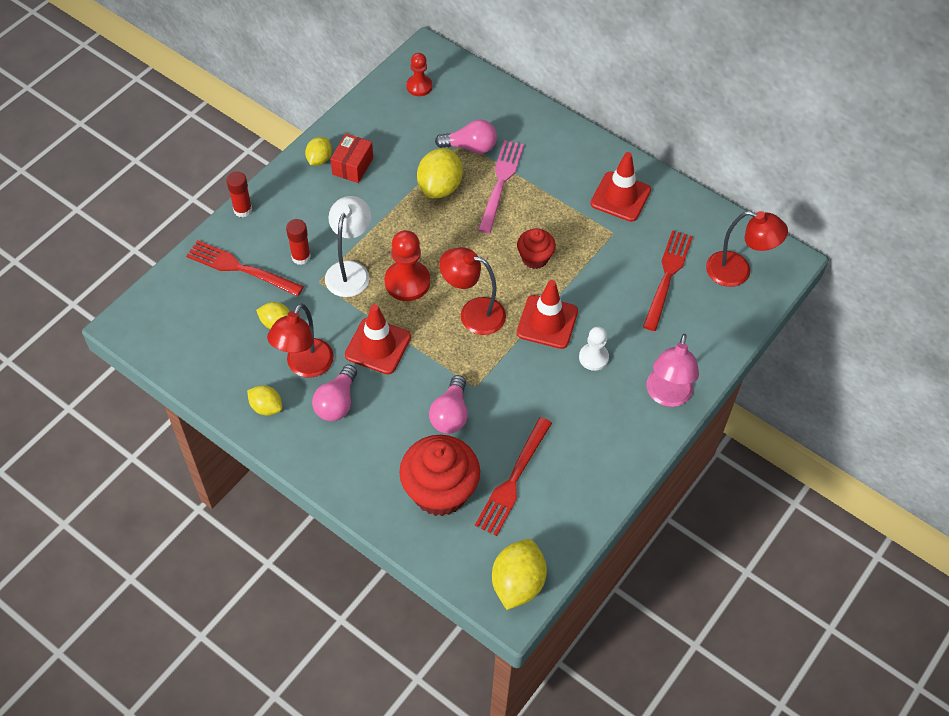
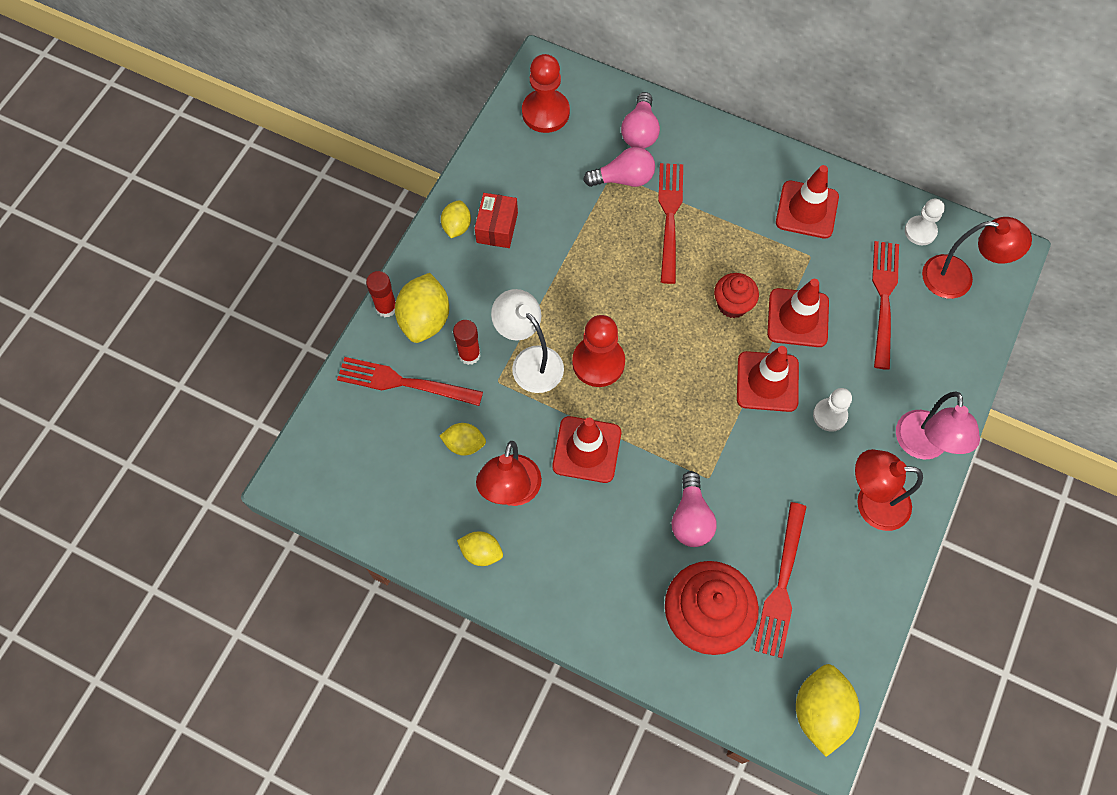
camera: 10 degrees left, 10 degrees up
(337, 402) = (559, 530): pink light bulb -> pink light bulb (640, 132)
(350, 271) = (530, 361): white lamp -> white lamp turned 45 degrees counterclockwise
(419, 86) = (545, 112): red pawn -> red pawn, size x1.59
(440, 187) = (603, 236): yellow lemon -> yellow lemon (425, 319)
(473, 313) = (682, 387): red lamp -> red lamp (871, 503)
(500, 182) = (669, 217): pink fork -> red fork
(588, 278) = (797, 318): none -> red traffic cone
(714, 230) = (920, 231): none -> white pawn

